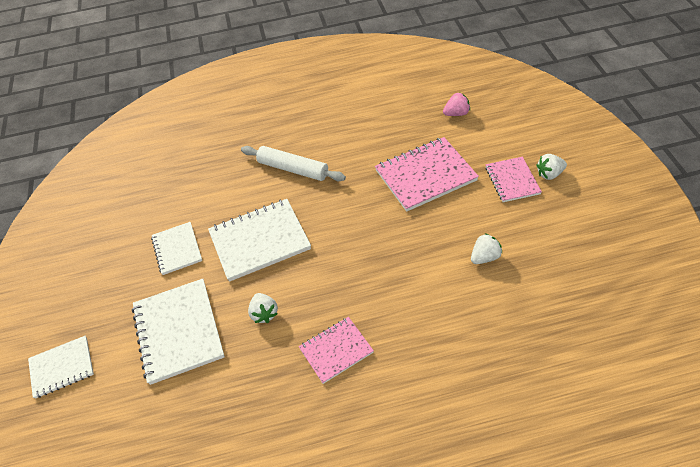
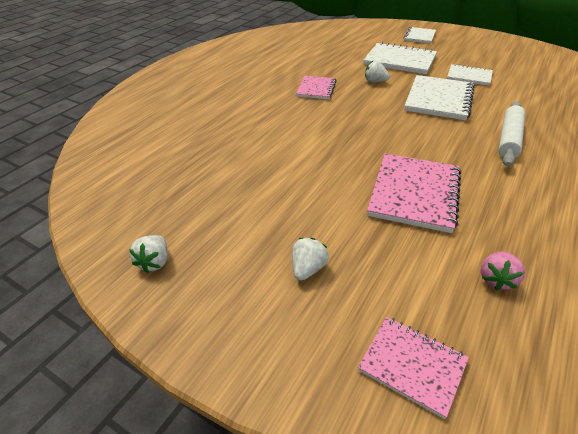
camera: 130 degrees right, 10 degrees down
(293, 169) = (509, 139): white rolling pin -> white rolling pin turned 45 degrees counterclockwise
(484, 257) = (288, 166): white strawberry -> white strawberry (154, 262)
(512, 180) = (336, 237): pink notebook -> pink notebook (412, 365)

